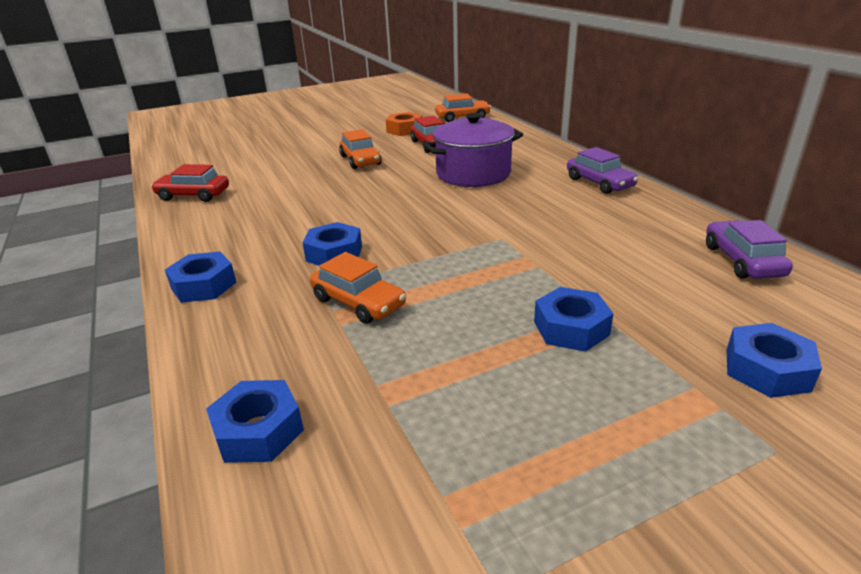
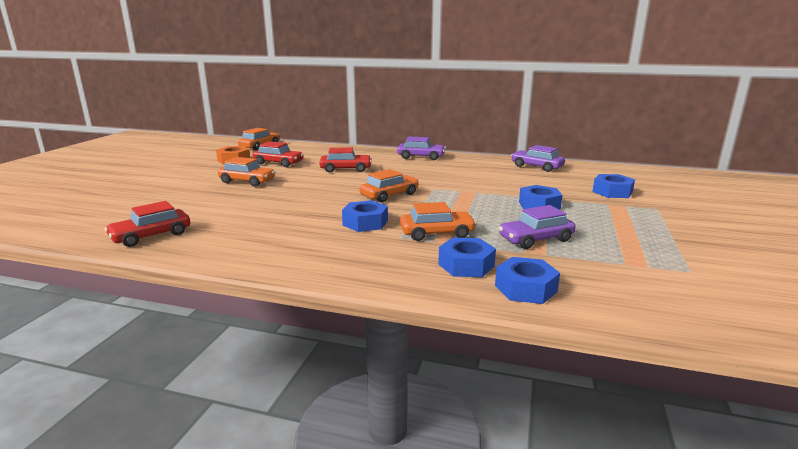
camera: 50 degrees left, 10 degrees down
(204, 285) = (324, 266): blue nut -> blue nut (466, 265)
(432, 376) = (535, 239): none -> purple car
(434, 227) = (389, 195): none -> orange car
(473, 174) = (346, 169): purple pot -> red car

